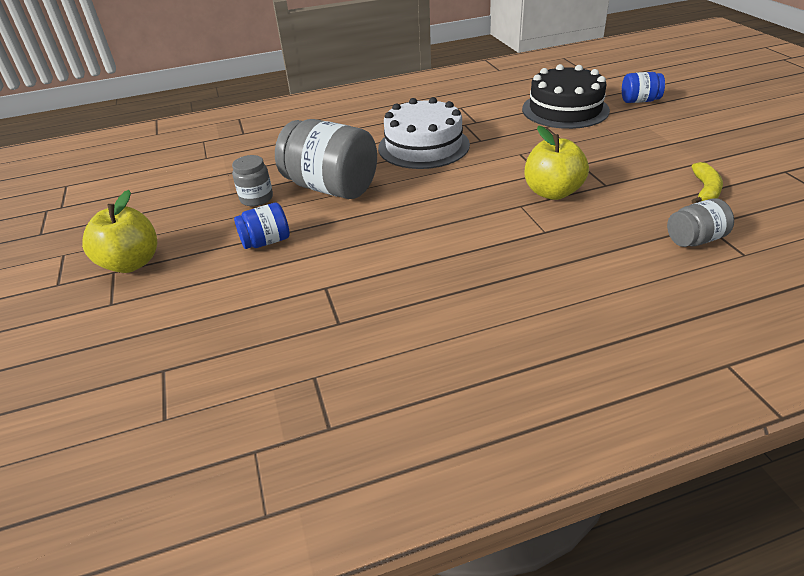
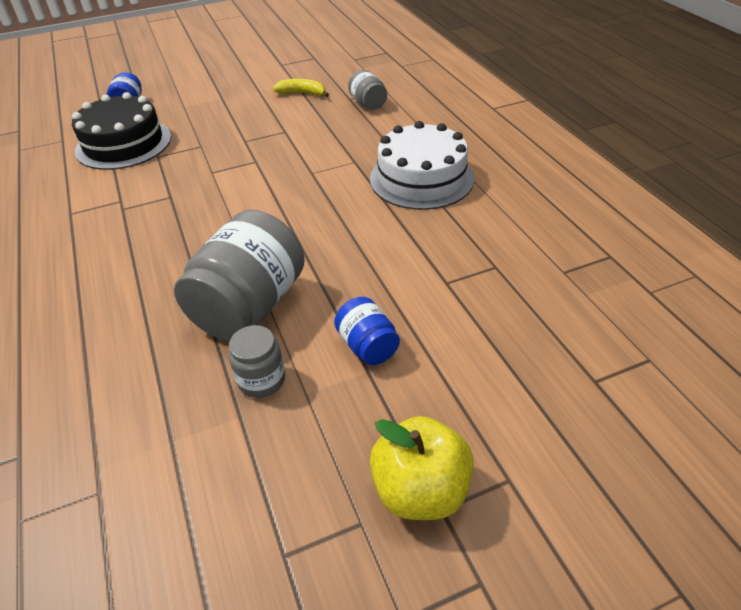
camera: 95 degrees left, 5 degrees up
(423, 146) = (167, 237): white cake -> white cake (421, 178)
(552, 192) = (292, 156): yellow apple -> none

